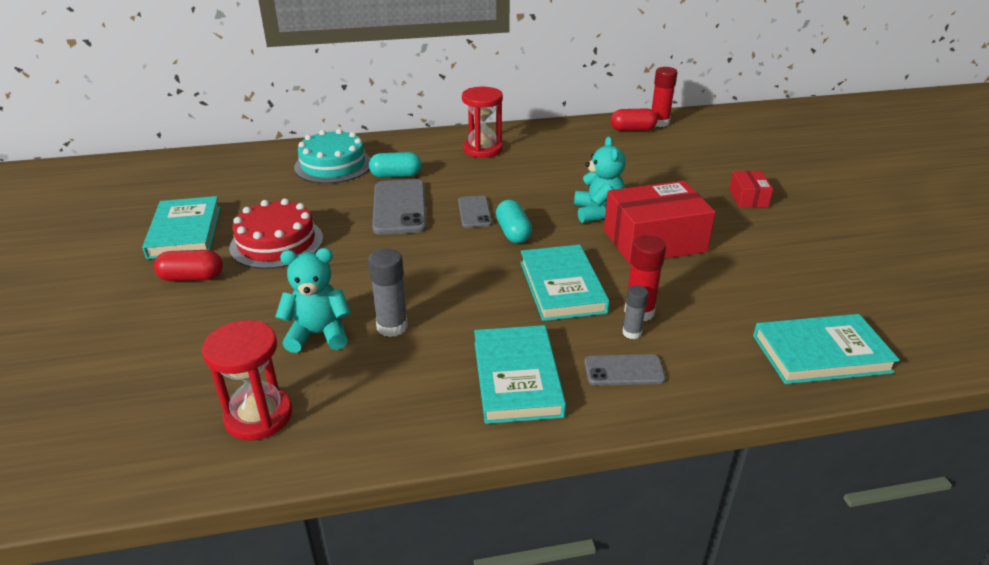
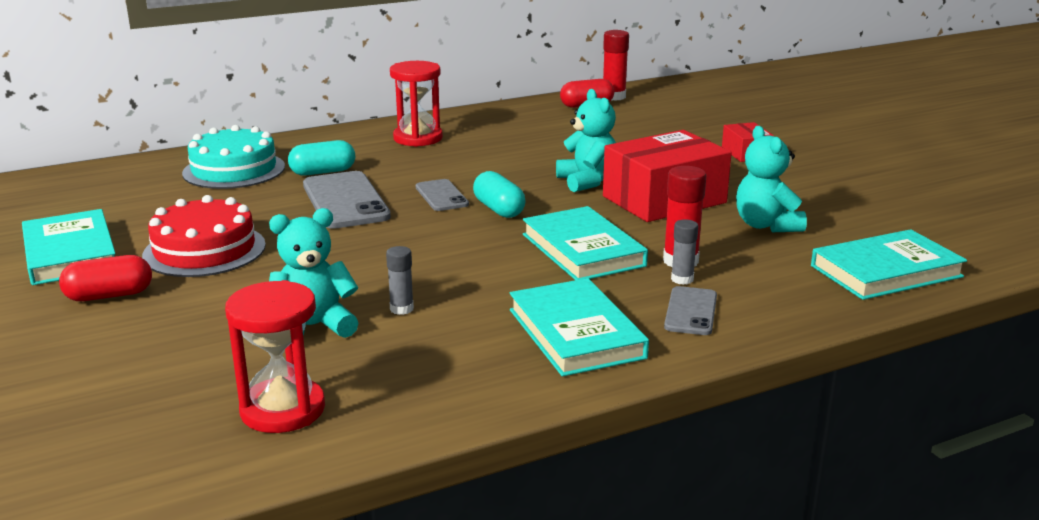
camera: 15 degrees left, 10 degrees down
(392, 327) = (401, 309): grey glue stick -> grey glue stick, size x0.62
(624, 371) = (691, 311): grey phone -> grey phone turned 60 degrees counterclockwise
(732, 283) = (766, 225): none -> turquoise teddy bear

